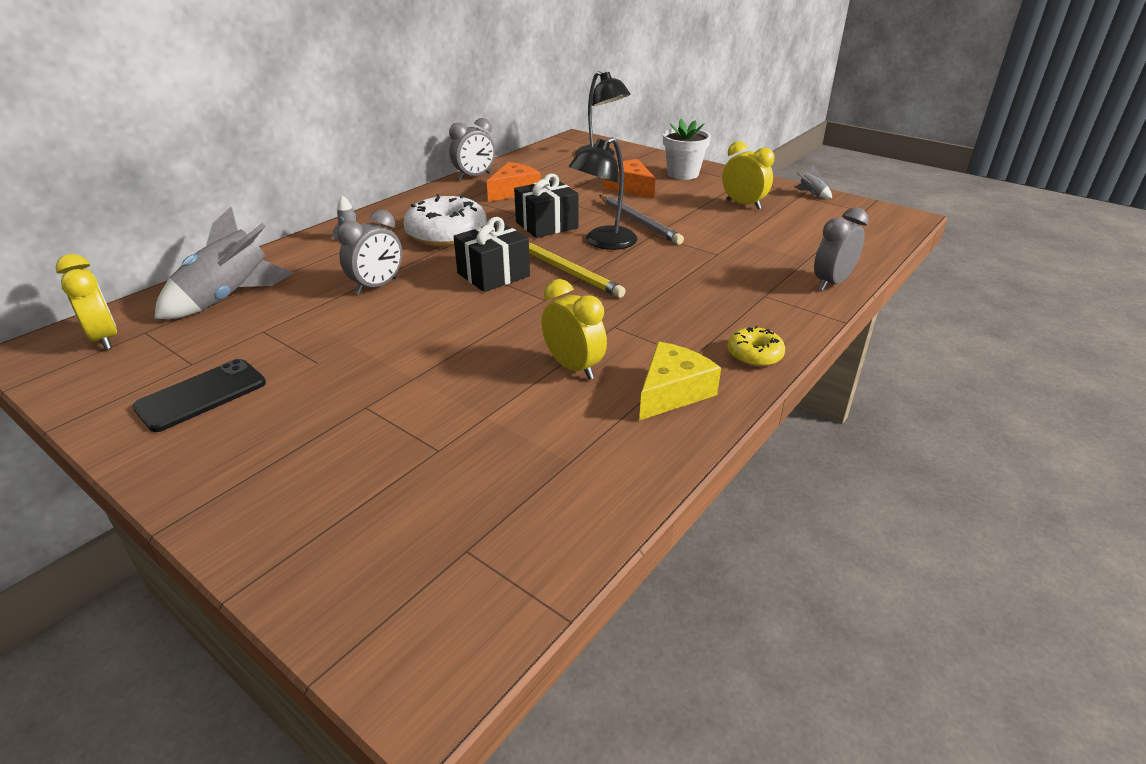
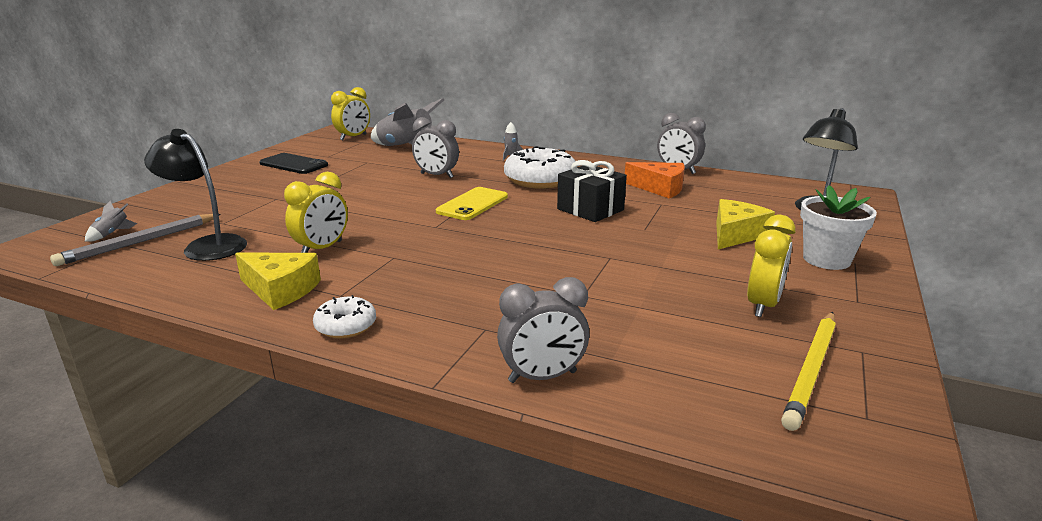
camera: 75 degrees right, 10 degrees down
(493, 274) = (473, 204): black gift -> yellow phone
(568, 272) = (492, 229): yellow pencil -> yellow pencil (811, 370)
(603, 242) = (568, 236): black lamp -> black lamp (207, 245)
(630, 187) = (735, 234): orange cheese -> yellow cheese
(639, 222) = (637, 247): grey pencil -> grey pencil (140, 242)
(754, 355) = (346, 326): yellow donut -> white donut
(811, 194) = (881, 362): grey rocket -> grey rocket (112, 234)
(831, 283) = (542, 377): grey clock -> grey clock turned 135 degrees clockwise

